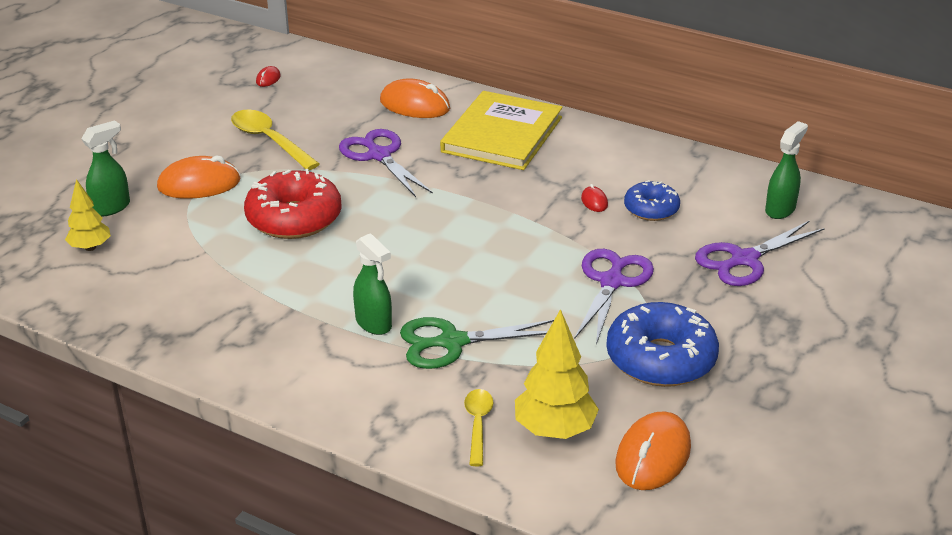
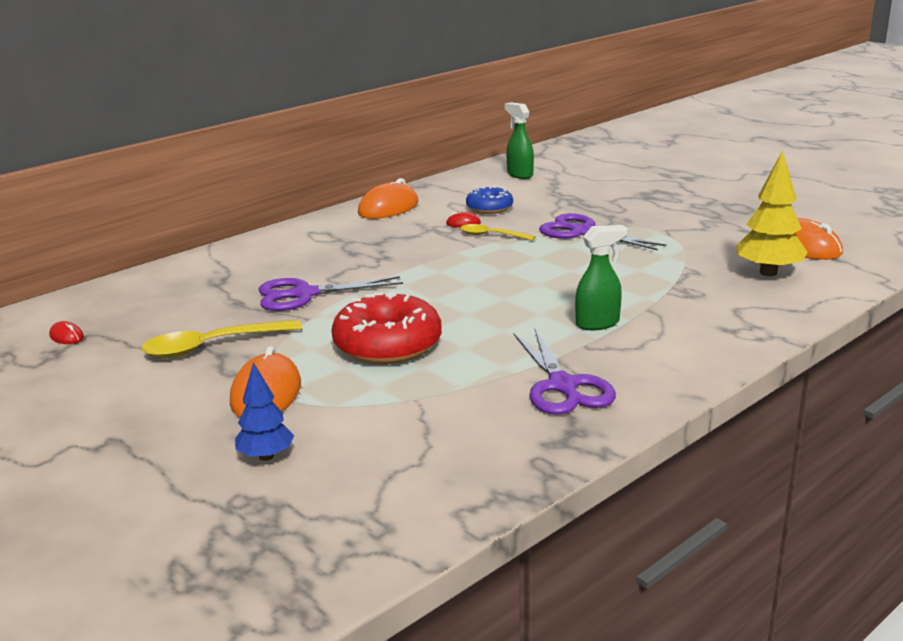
camera: 70 degrees left, 10 degrees down
(90, 247) = (350, 476): yellow tree -> none
(111, 207) = (266, 456): green spray bottle -> blue tree
(415, 105) = (225, 270): orange mouse -> orange mouse (388, 208)
(452, 342) = (640, 295): green scissors -> none
(478, 425) = (757, 297): yellow spoon -> yellow spoon (491, 235)
(502, 134) = (322, 242): yellow book -> none
(660, 359) = (688, 230): blue donut -> none
(744, 260) = (576, 192): purple scissors -> purple scissors (563, 386)

